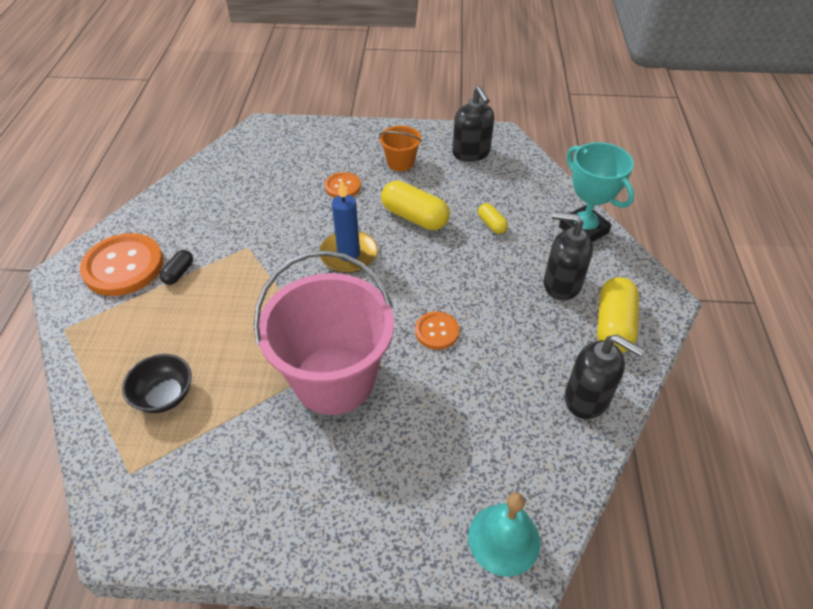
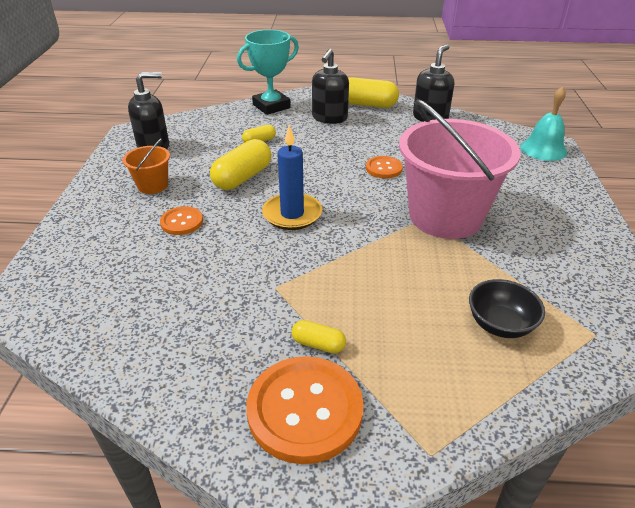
camera: 90 degrees left, 10 degrees down
(179, 273) = (318, 344): black capsule -> yellow capsule

